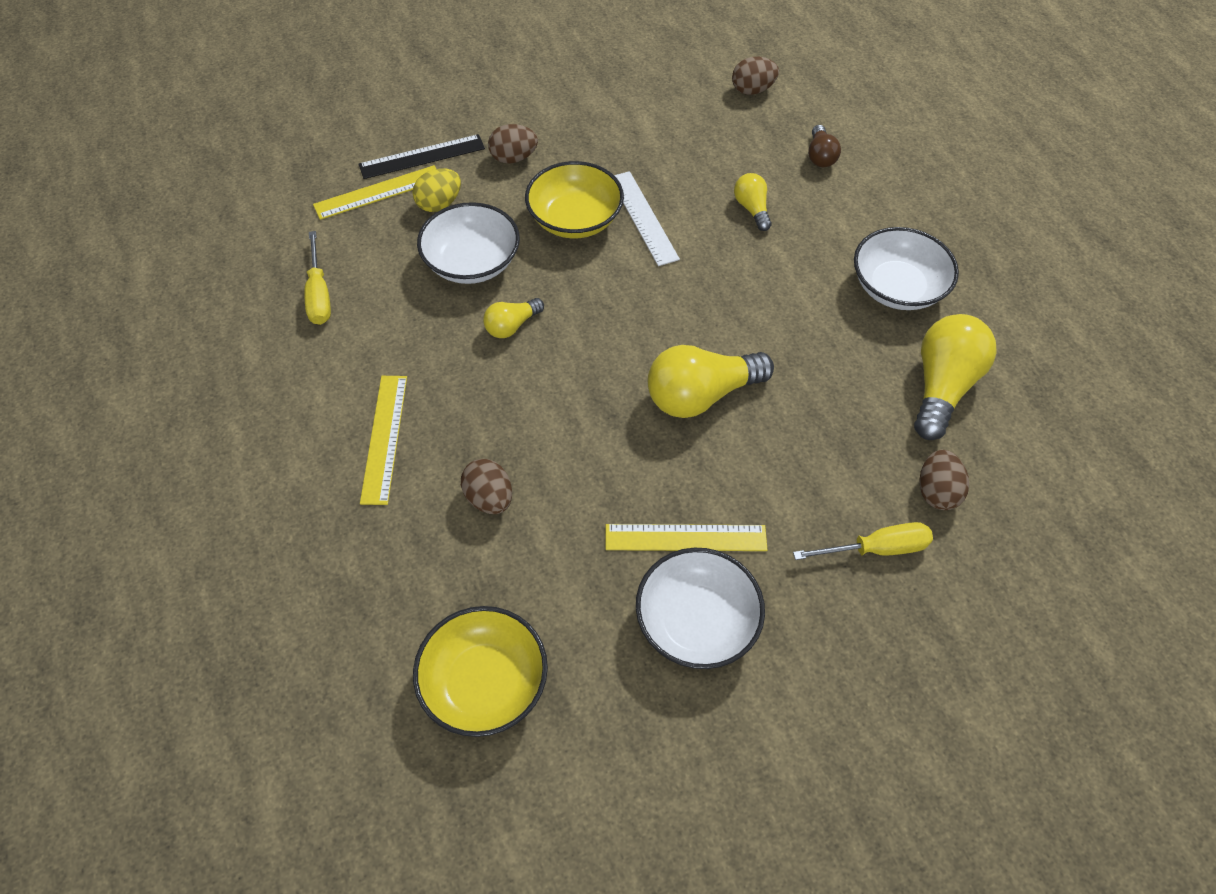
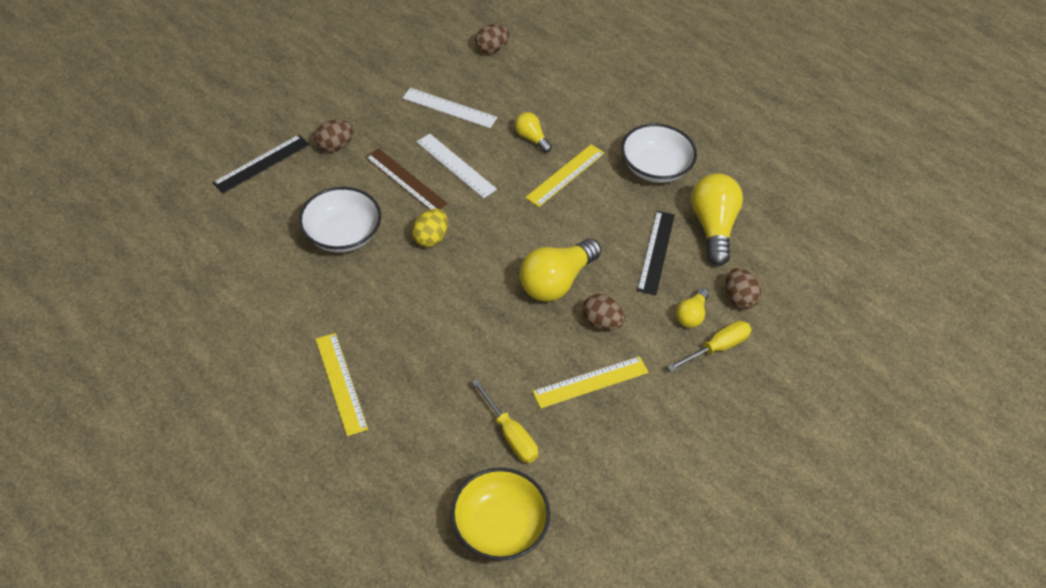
camera: 25 degrees left, 5 degrees down
(319, 294) = (233, 292): yellow screwdriver -> yellow screwdriver (510, 434)
(378, 192) = (240, 201): yellow ruler -> yellow ruler (565, 175)
(439, 204) = (294, 196): yellow egg -> yellow egg (430, 238)
(489, 498) = (441, 400): brown egg -> brown egg (601, 322)
(512, 326) = (396, 272): yellow light bulb -> yellow light bulb (691, 315)
(575, 219) = (405, 180): yellow bowl -> brown ruler
(668, 147) = (449, 108): none -> white ruler
(696, 622) = (623, 435): white bowl -> none
(820, 156) = (562, 87): brown light bulb -> none
(849, 396) = (656, 252): none -> black ruler

